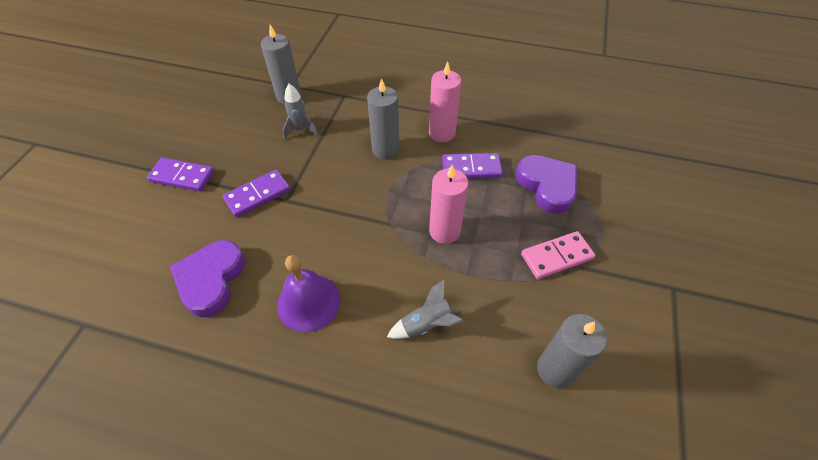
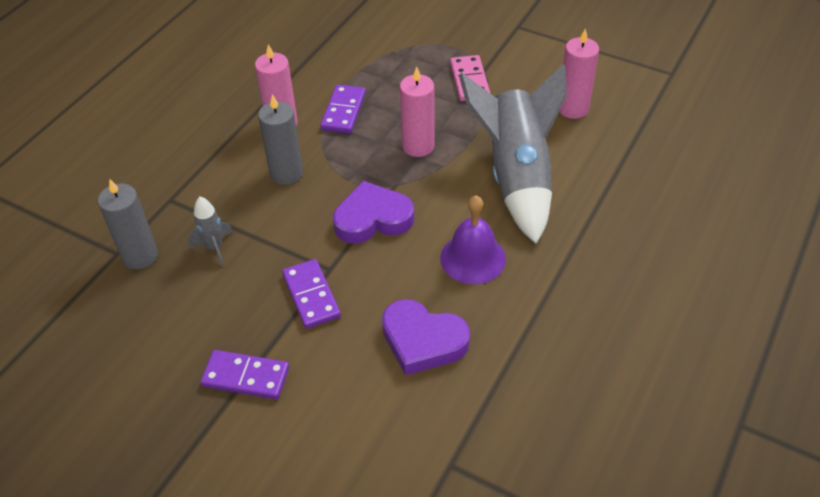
camera: 75 degrees left, 5 degrees down
(182, 176) = (246, 376): purple domino -> purple domino turned 75 degrees clockwise
(427, 324) = (516, 176): grey rocket -> grey rocket, size x2.40
(547, 186) = (388, 65): purple heart -> purple heart (373, 218)
(555, 369) = (572, 108): grey candle -> pink candle

